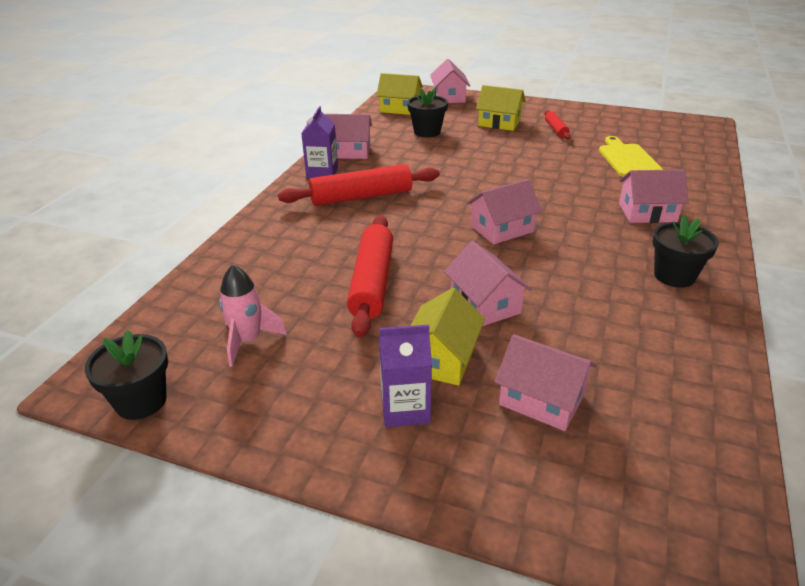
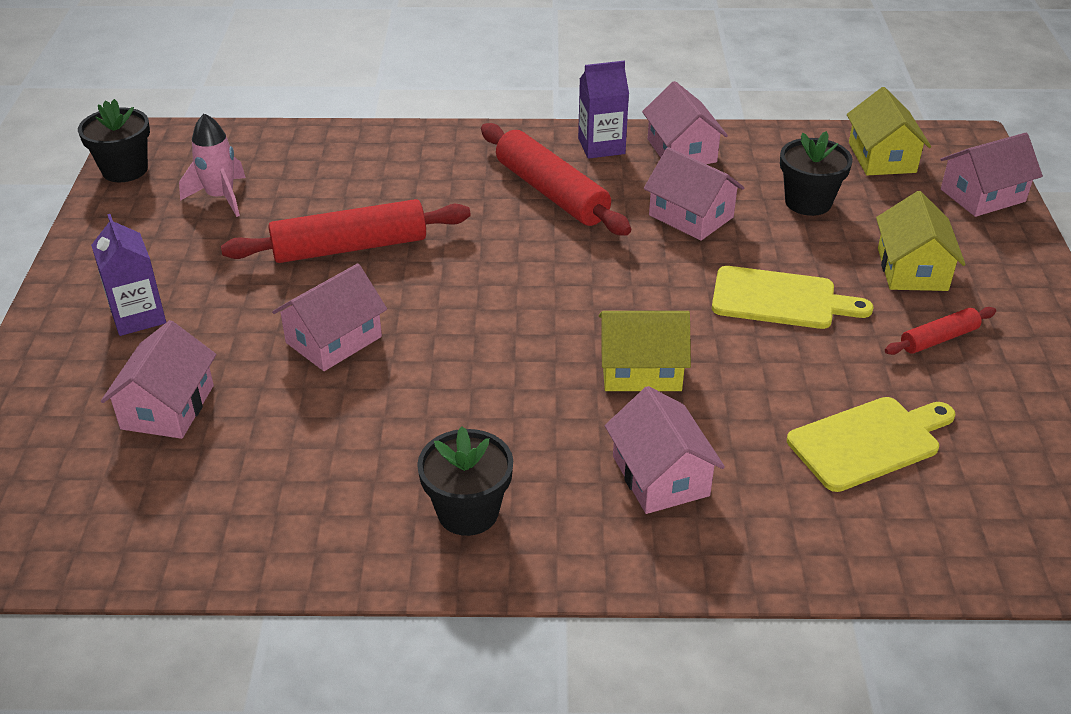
camera: 70 degrees right, 5 degrees up
(441, 358) = (221, 325): yellow house -> yellow house (641, 370)
(501, 229) = (525, 327): pink house -> pink house (691, 216)
(509, 155) = (780, 299): none -> yellow cutting board

